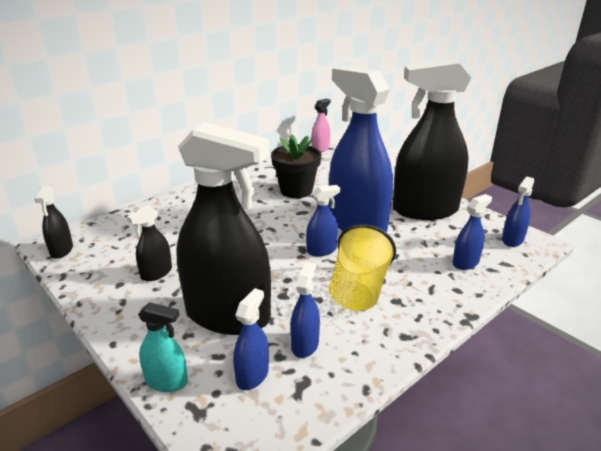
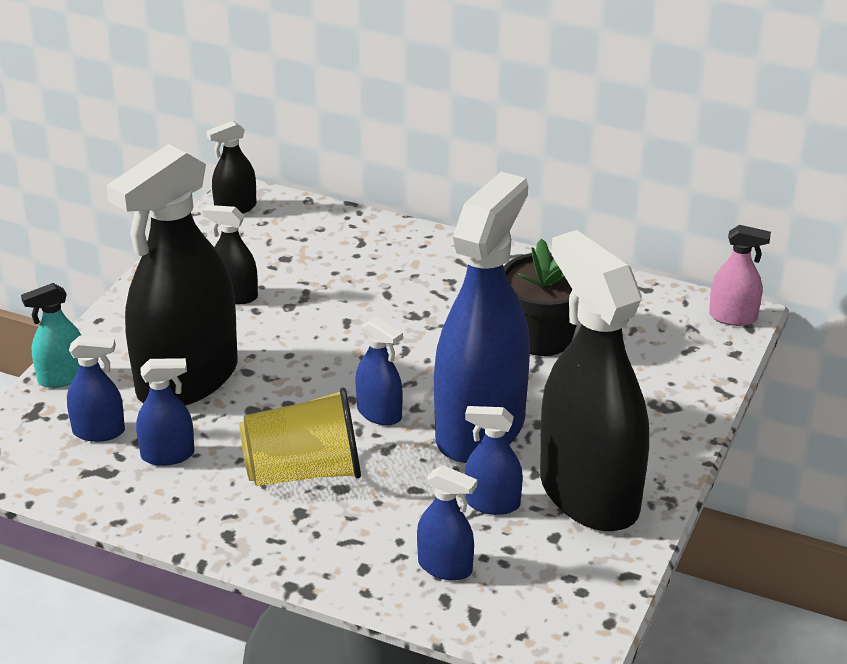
camera: 65 degrees right, 5 degrees up
(167, 381) = (62, 377): turquoise spray bottle -> turquoise spray bottle turned 75 degrees clockwise
(228, 315) = (187, 380): black spray bottle -> black spray bottle turned 45 degrees clockwise
(512, 240) = (559, 615): blue spray bottle -> blue spray bottle (492, 503)

